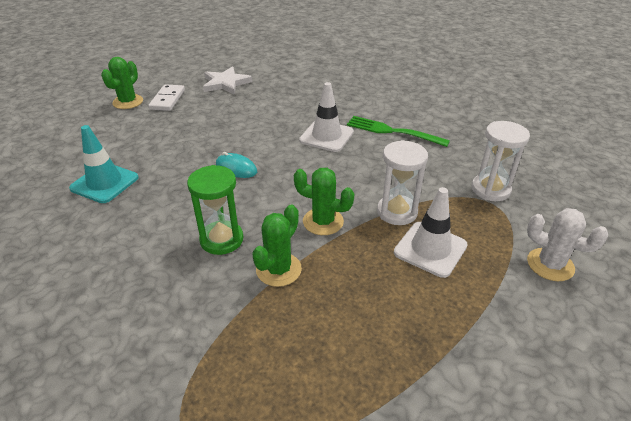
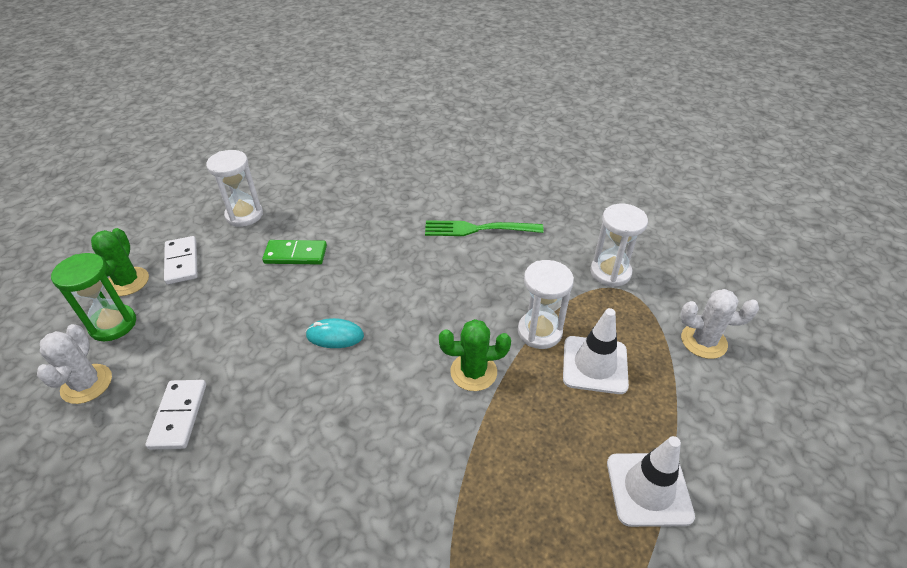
camera: 25 degrees left, 5 degrees up
(66, 149) = (87, 384): none -> white cactus
(104, 183) = (179, 416): turquoise traffic cone -> white domino
(222, 239) = (378, 438): green hourglass -> green hourglass (113, 324)
(226, 83) = (244, 215): white star -> white hourglass
(243, 113) = (295, 254): none -> green domino
(278, 269) = (463, 451): green cactus -> none
(326, 136) = (412, 257): white traffic cone -> white traffic cone (648, 489)

